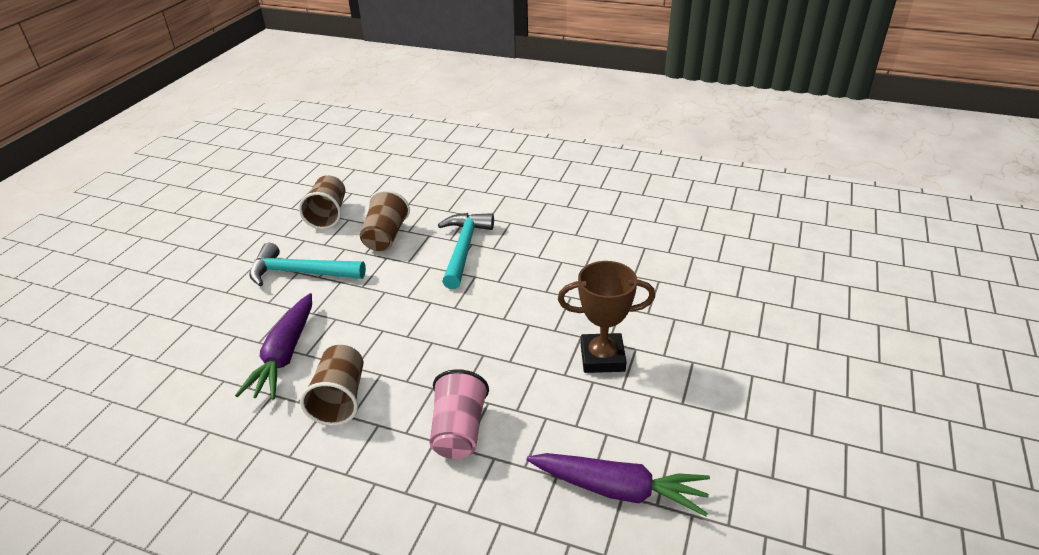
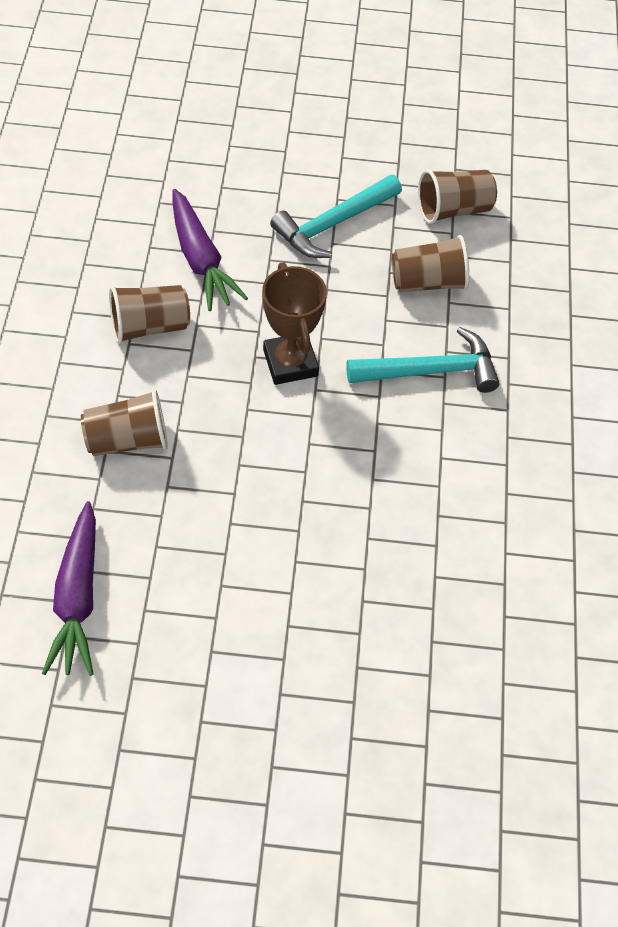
camera: 70 degrees right, 20 degrees up
(285, 354) = (200, 259): purple carrot -> purple carrot turned 105 degrees counterclockwise
(301, 273) = (333, 224): turquoise hammer -> turquoise hammer turned 120 degrees counterclockwise
(459, 431) = (128, 440): pink cup -> brown cup
(602, 357) = (266, 558): brown trophy -> brown trophy (290, 363)

